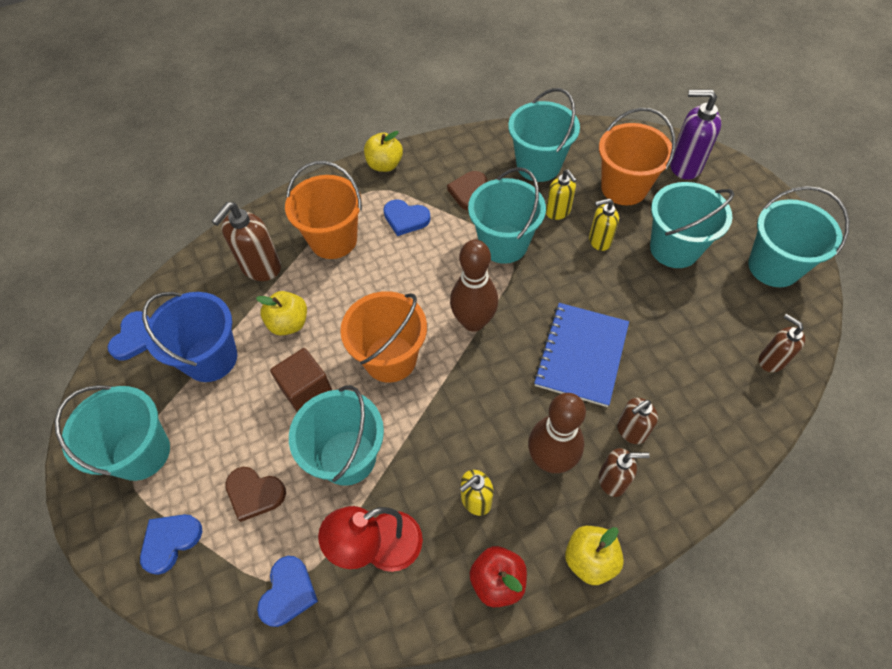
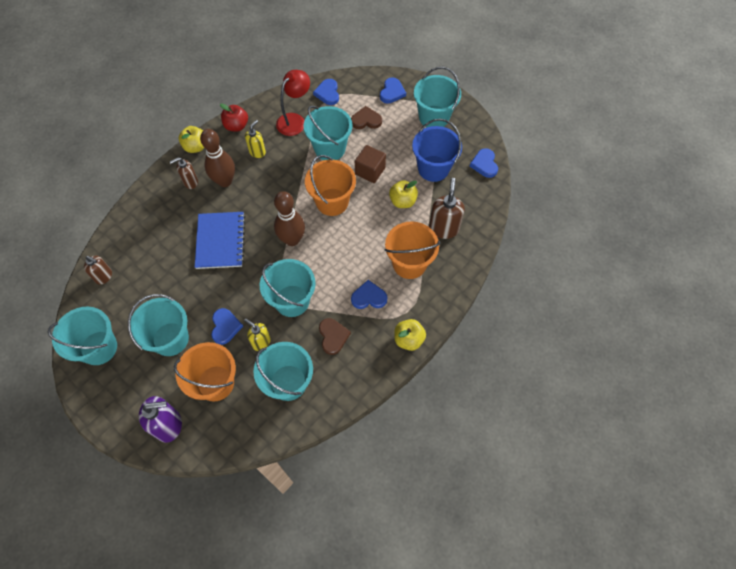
camera: 155 degrees right, 5 degrees up
(599, 241) = (225, 327): yellow soap dispenser -> blue heart
(631, 430) = (184, 209): brown soap dispenser -> none

